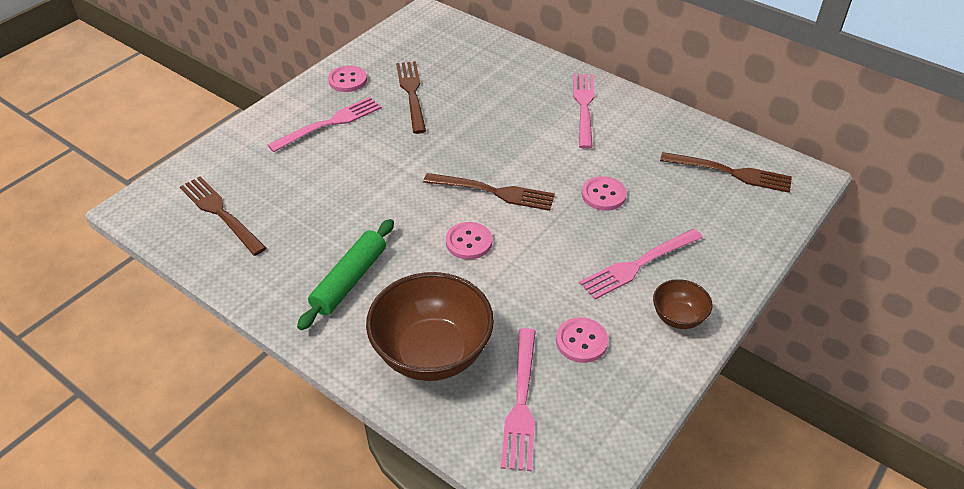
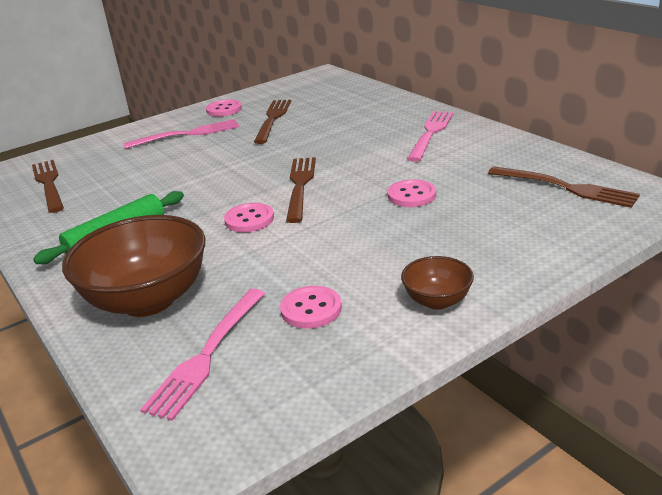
camera: 20 degrees right, 15 degrees down
(493, 192) = (300, 186): brown fork -> brown fork turned 120 degrees counterclockwise
(638, 265) = (417, 252): pink fork -> none

